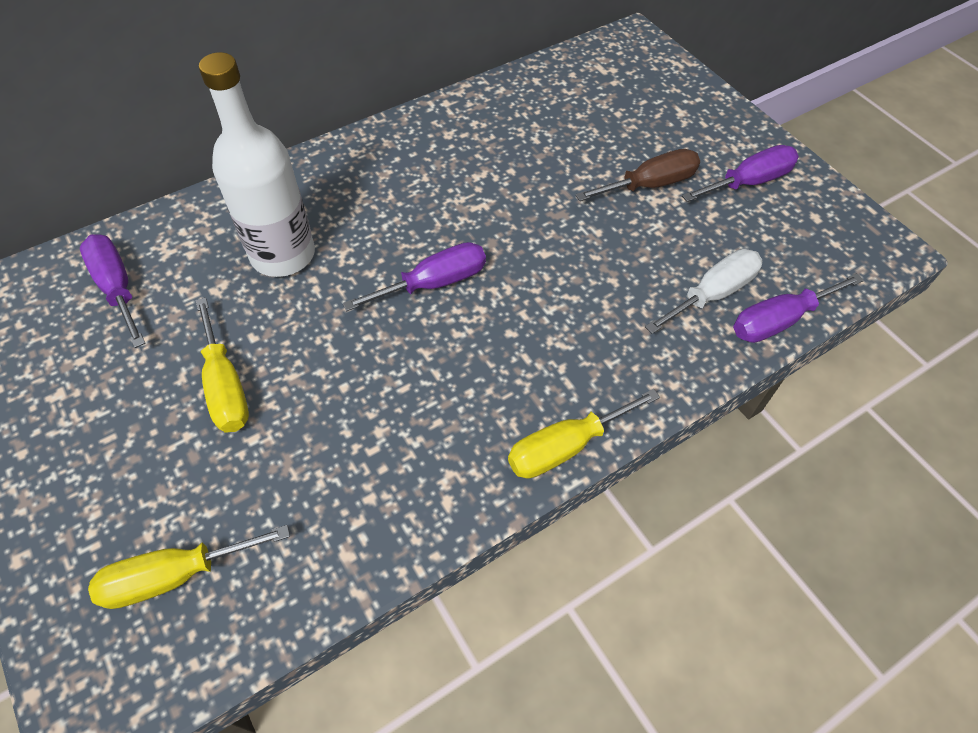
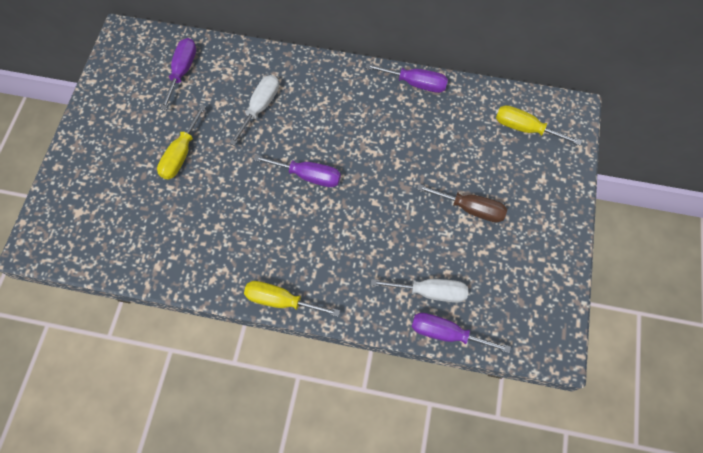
camera: 45 degrees right, 10 degrees up
(175, 575) = (97, 220): yellow screwdriver -> yellow screwdriver (525, 128)
(283, 254) = (260, 107): white bottle -> white screwdriver
(748, 182) = (527, 250): purple screwdriver -> purple screwdriver (415, 83)

